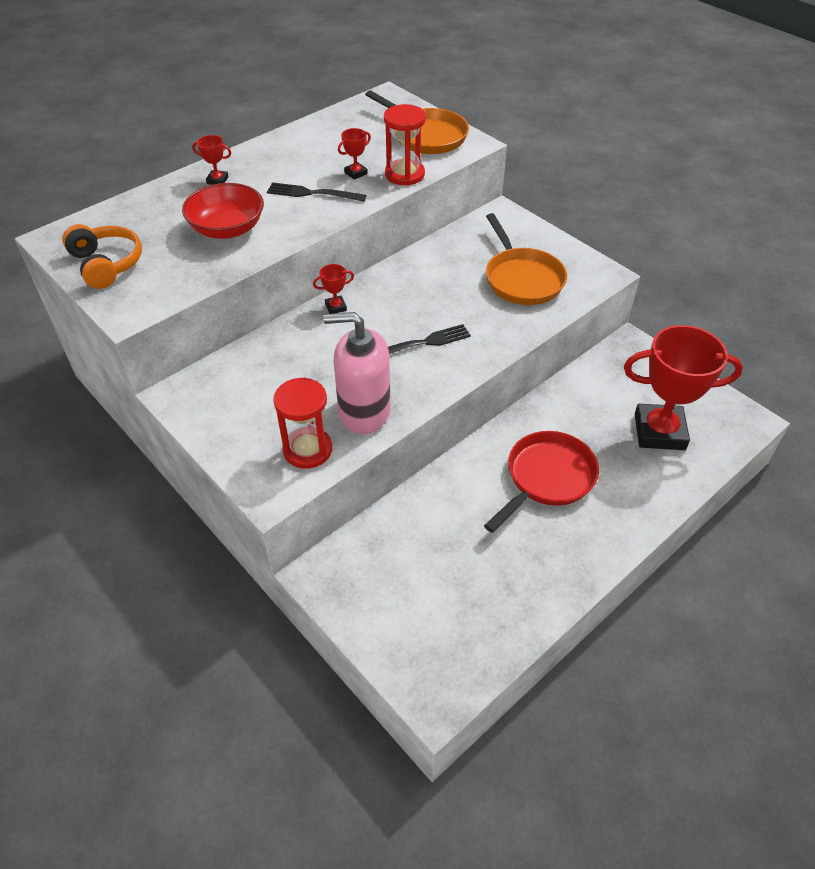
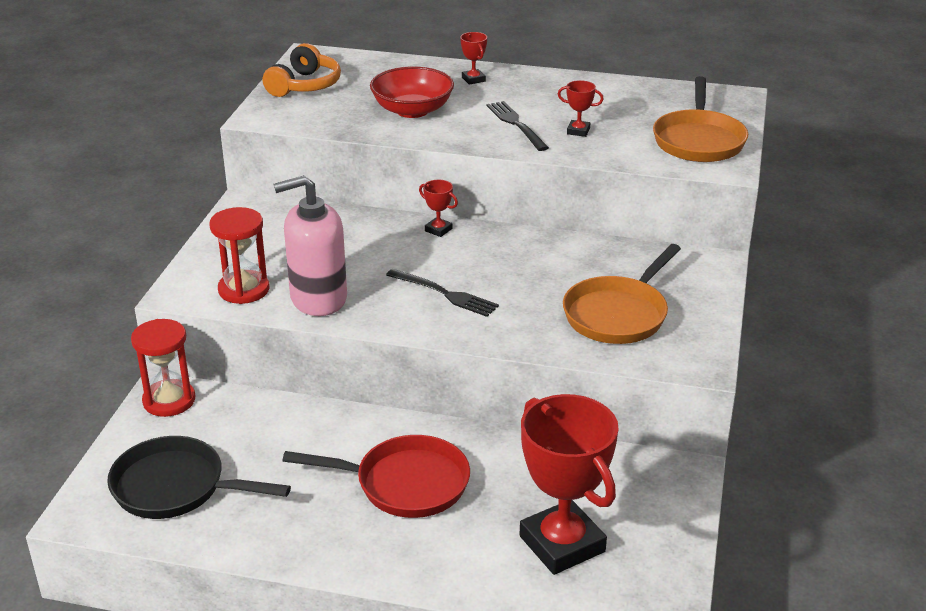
camera: 55 degrees right, 15 degrees down
(364, 411) = (318, 298): pink soap dispenser -> pink soap dispenser turned 75 degrees counterclockwise
(404, 174) = (613, 154): red hourglass -> red hourglass (169, 400)
(450, 617) = (175, 487): none -> black pan

